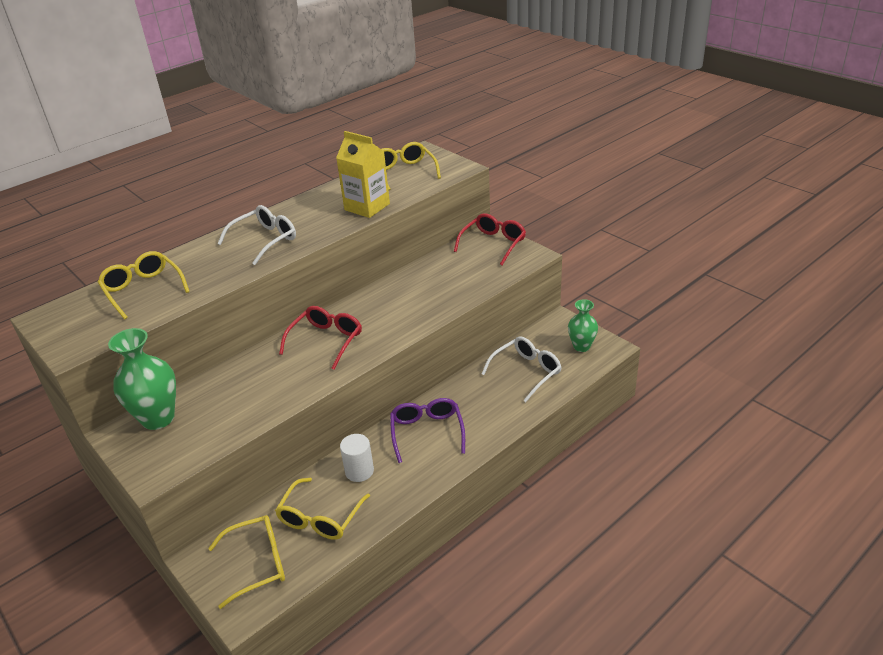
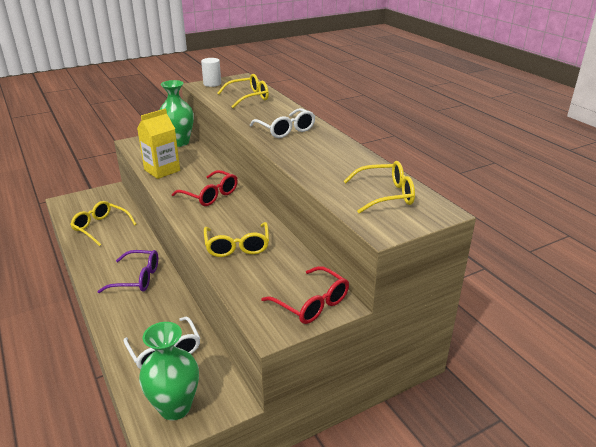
camera: 100 degrees right, 5 degrees down
(258, 563) = (89, 206): yellow glasses -> yellow glasses (237, 246)
(359, 471) = (126, 244): white cylinder -> white cylinder (212, 84)
(367, 207) = (316, 171): yellow carton -> yellow carton (162, 170)
(581, 346) = (175, 407): green vase -> green vase, size x1.60

